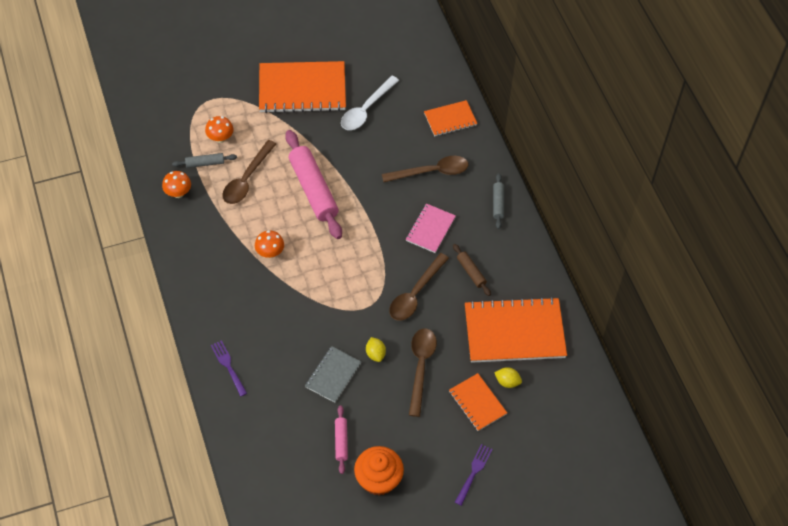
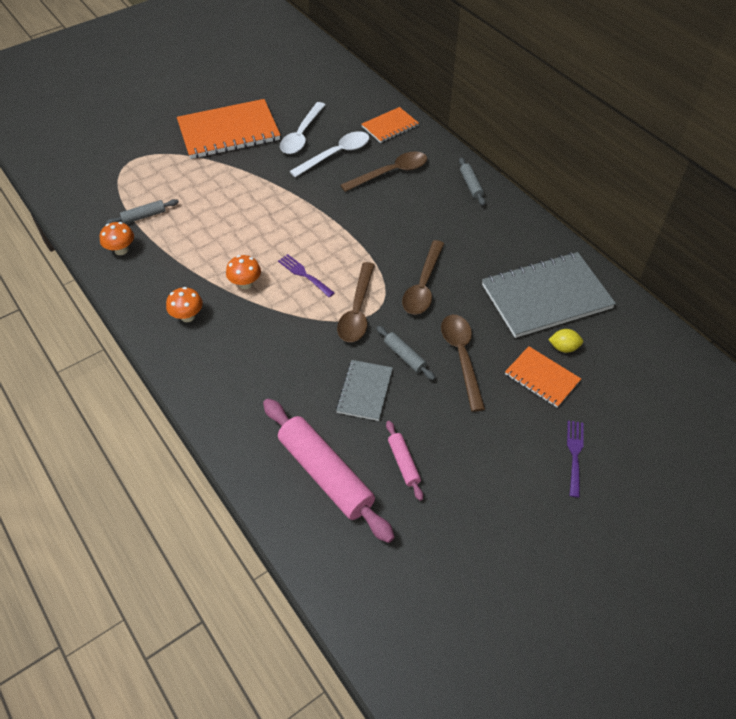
camera: 15 degrees left, 5 degrees down
(220, 138) = (154, 190): orange mushroom -> orange mushroom (187, 316)
(228, 366) = (235, 413): purple fork -> purple fork (304, 274)
(247, 179) = (195, 221): brown spoon -> brown spoon (357, 311)
(313, 189) = (272, 214): pink rolling pin -> pink rolling pin (325, 474)
(375, 354) = (404, 356): yellow lemon -> grey rolling pin
(378, 479) = (467, 495): orange cupcake -> none
(390, 139) = (336, 154): none -> white spoon
(430, 229) = (412, 222): pink notebook -> none
(471, 272) = (473, 251): brown rolling pin -> none
(514, 332) = (546, 296): orange notebook -> grey notebook

